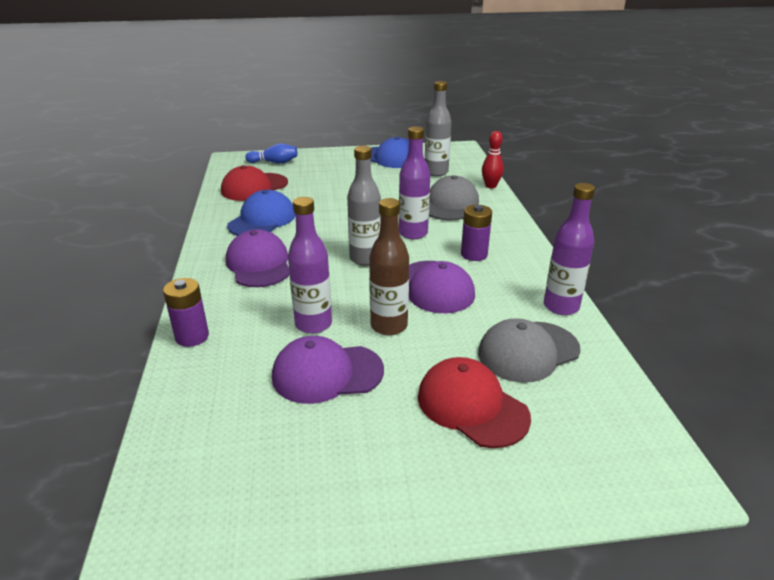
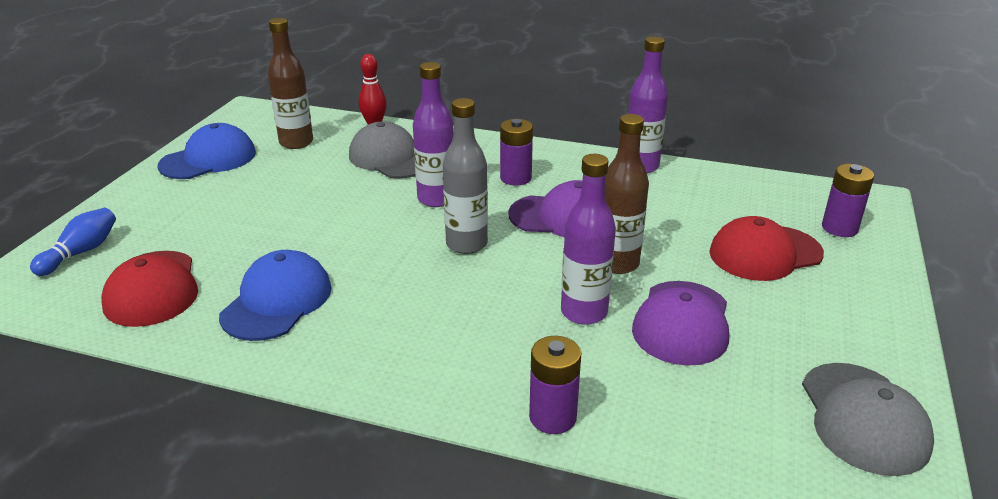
camera: 65 degrees left, 0 degrees up
(259, 264) = (408, 328): purple cap -> none
(262, 220) = (277, 301): blue cap -> blue cap turned 60 degrees clockwise
(436, 172) = (296, 142): grey bottle -> brown bottle
(528, 351) = (700, 203): grey cap -> grey cap (863, 418)
(572, 457) = (839, 228): none -> purple battery

